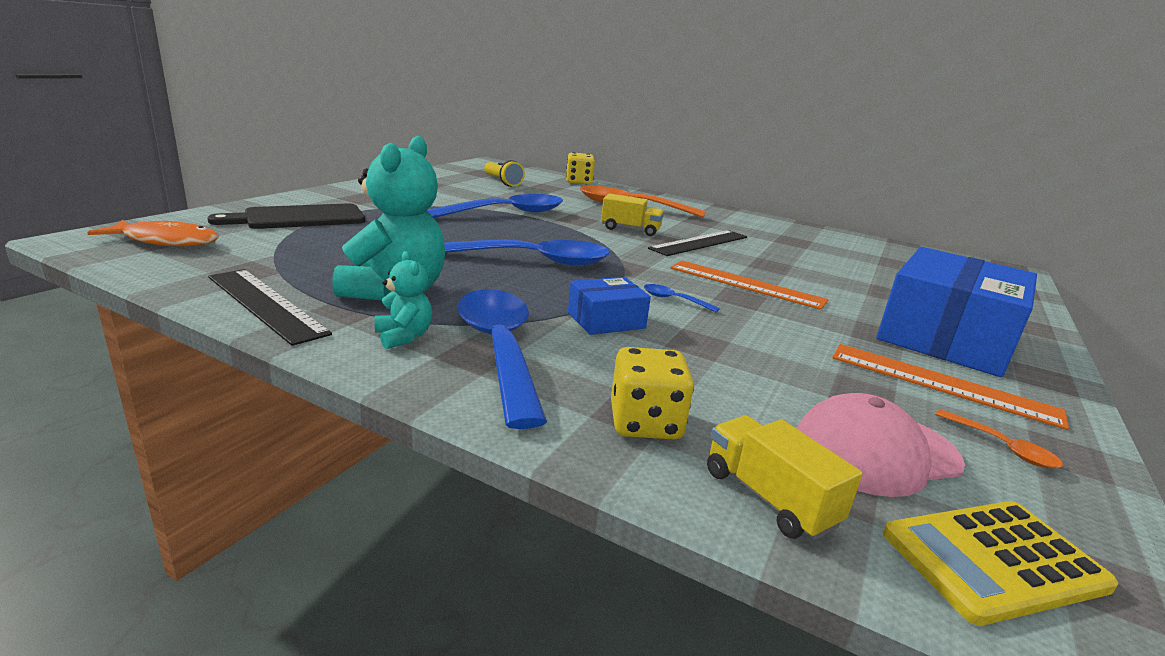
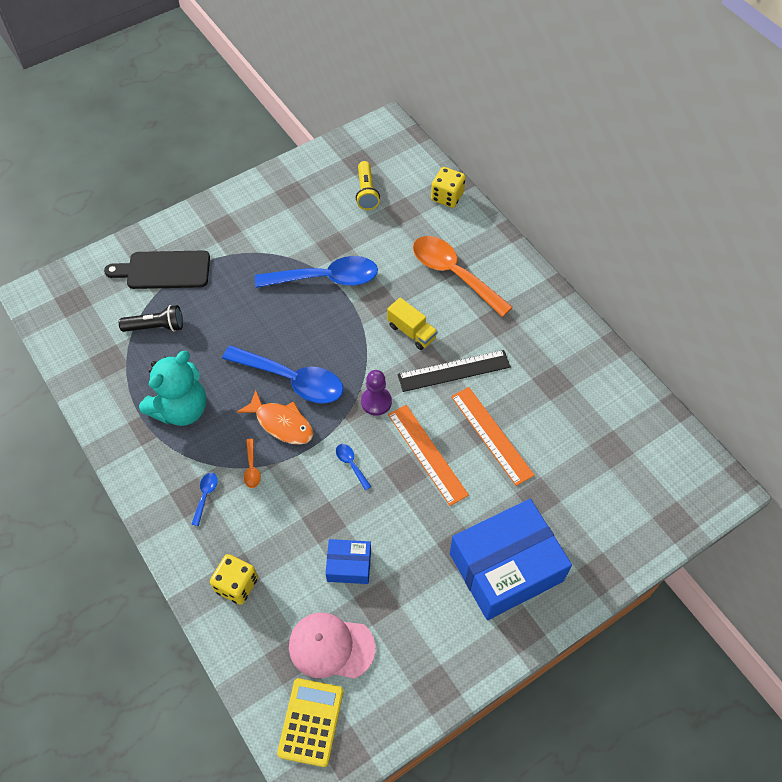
camera: 30 degrees right, 35 degrees up
(167, 241) = (75, 304): orange fish -> orange fish (281, 423)
(265, 304) = (108, 410): black ruler -> none
(311, 246) = (156, 327): none -> black flashlight
(404, 337) = (163, 468): turquoise teddy bear -> none
(499, 349) = (205, 496): blue spoon -> blue spoon, size x0.40
(606, 320) = (286, 479): blue box -> blue box (349, 565)
(647, 263) = (376, 402): none -> purple pawn
(768, 498) = (251, 653): yellow truck -> none
(942, 384) = (437, 612): orange ruler -> orange ruler (491, 435)
(993, 560) = (311, 722): yellow calculator -> yellow calculator turned 90 degrees clockwise
(1003, 447) = (404, 670): orange spoon -> orange spoon (252, 468)

